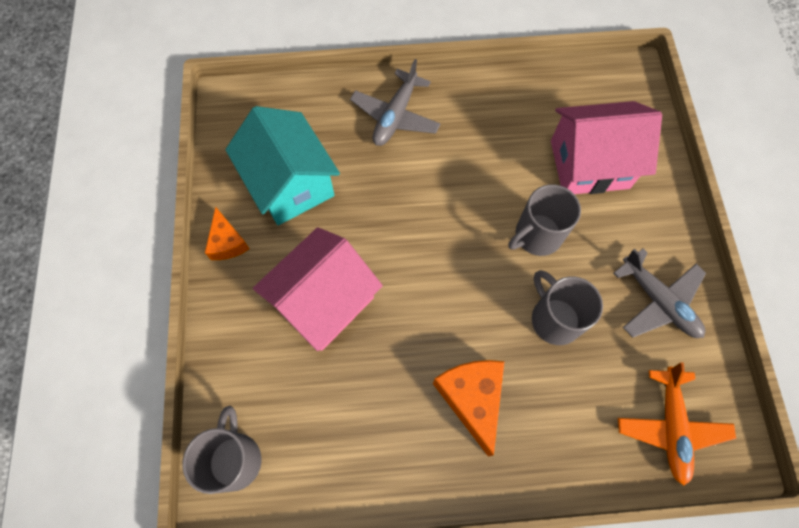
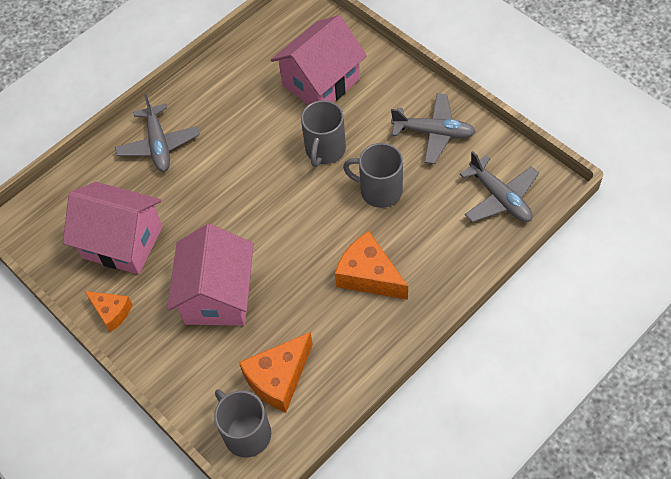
camera: 35 degrees left, 10 degrees down
(290, 184) = (123, 242): turquoise house -> pink house
(306, 430) = (279, 378): none -> orange cheese
(670, 426) = (500, 197): orange plane -> grey plane

